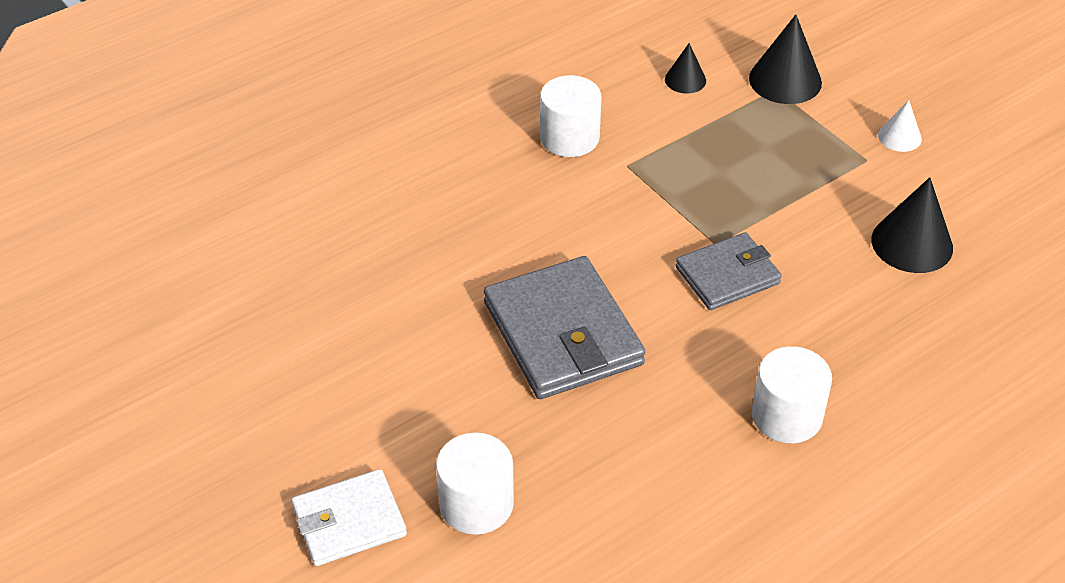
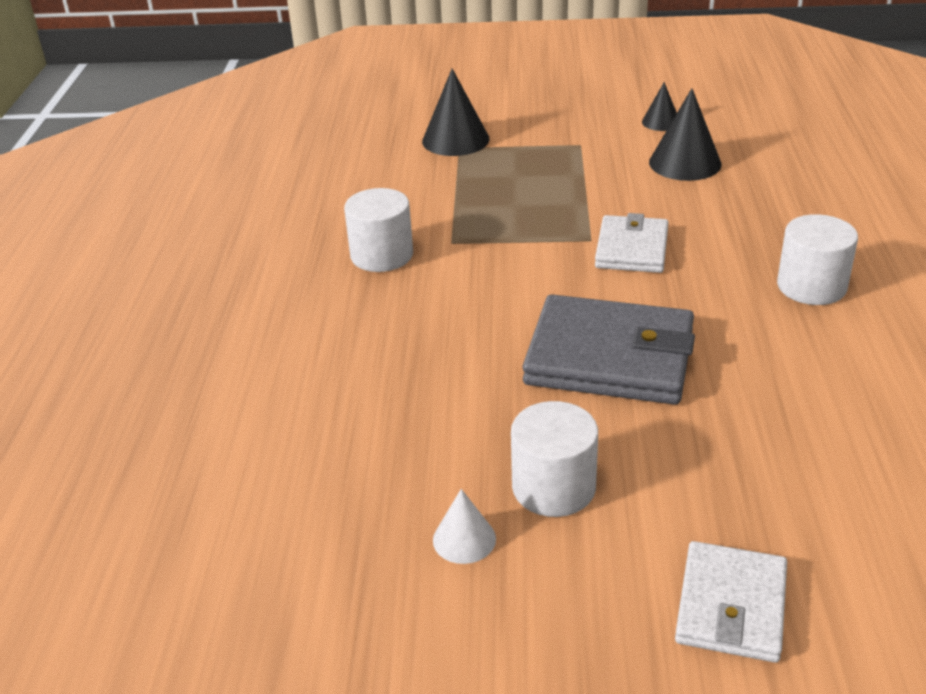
camera: 50 degrees left, 10 degrees down
(476, 504) = (776, 501): white cylinder -> white cylinder (553, 487)
(685, 80) = (394, 177): black cone -> black cone (661, 122)
(727, 275) = (631, 249): grey wallet -> white wallet
(899, 137) = (573, 124): white cone -> white cone (464, 539)

